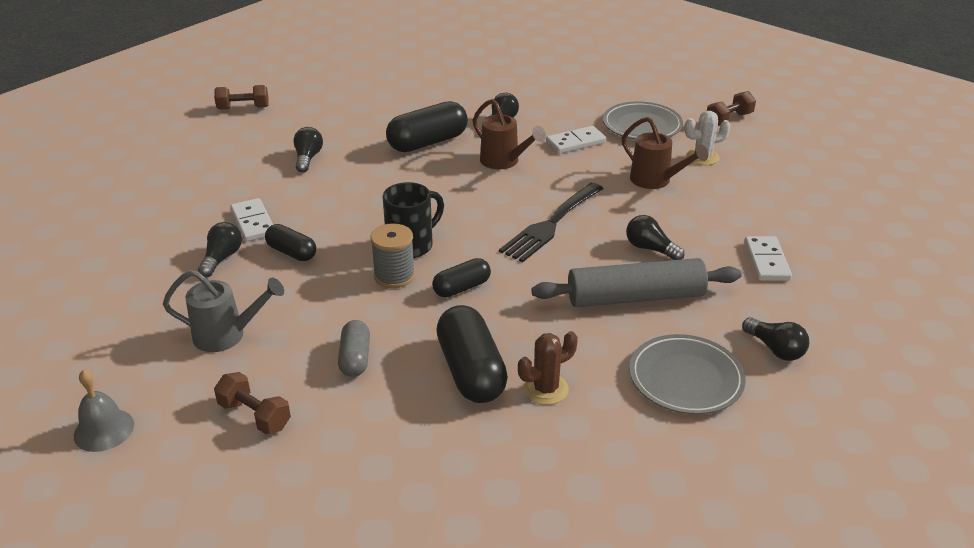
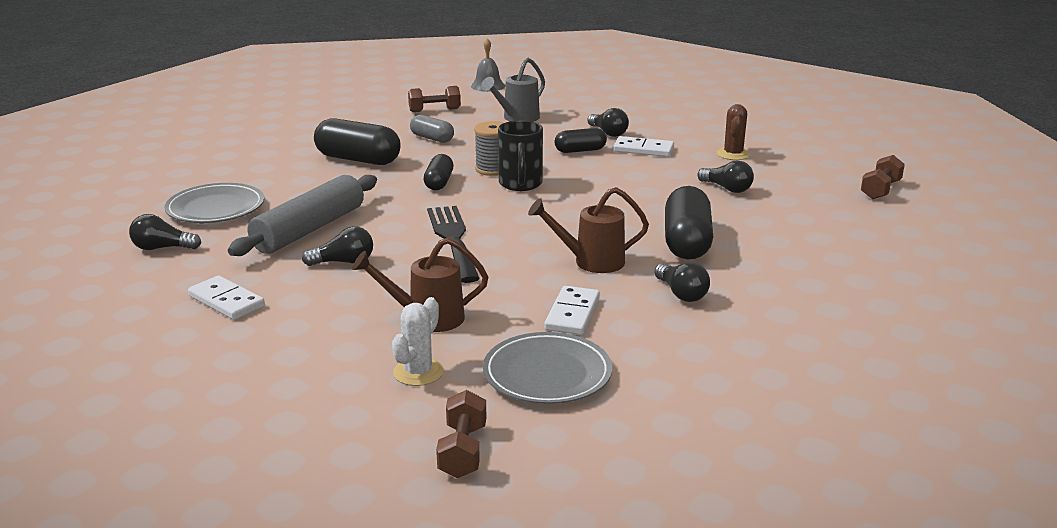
camera: 130 degrees right, 10 degrees down
(545, 389) = (301, 171): brown cactus -> brown cactus (733, 154)

